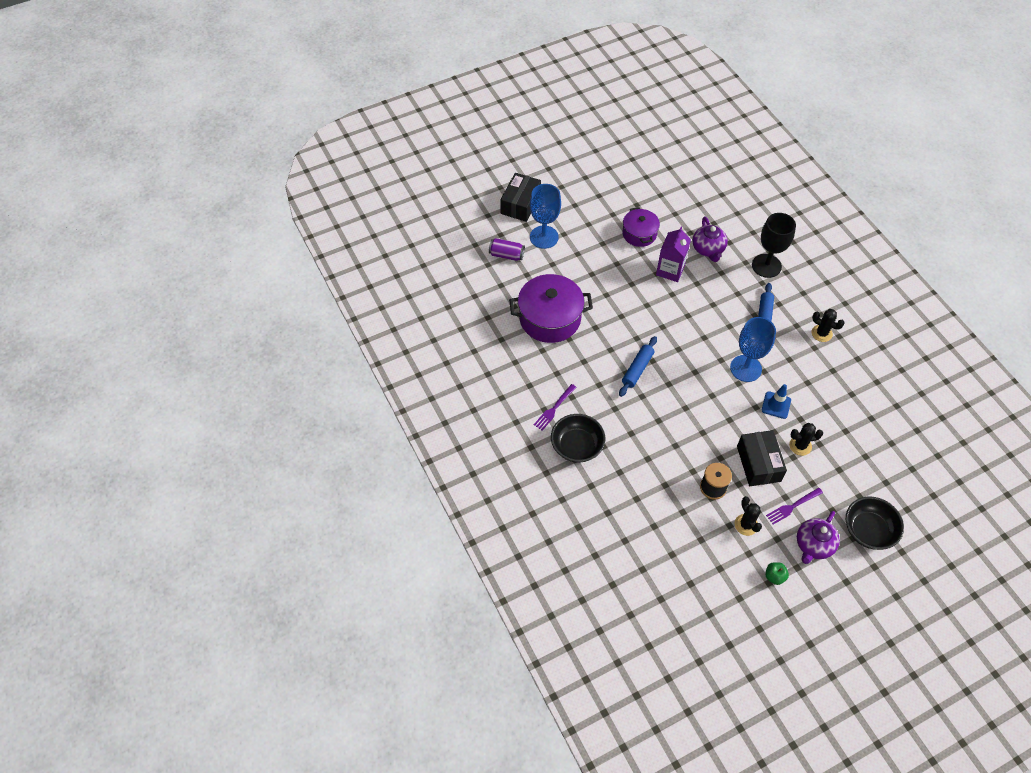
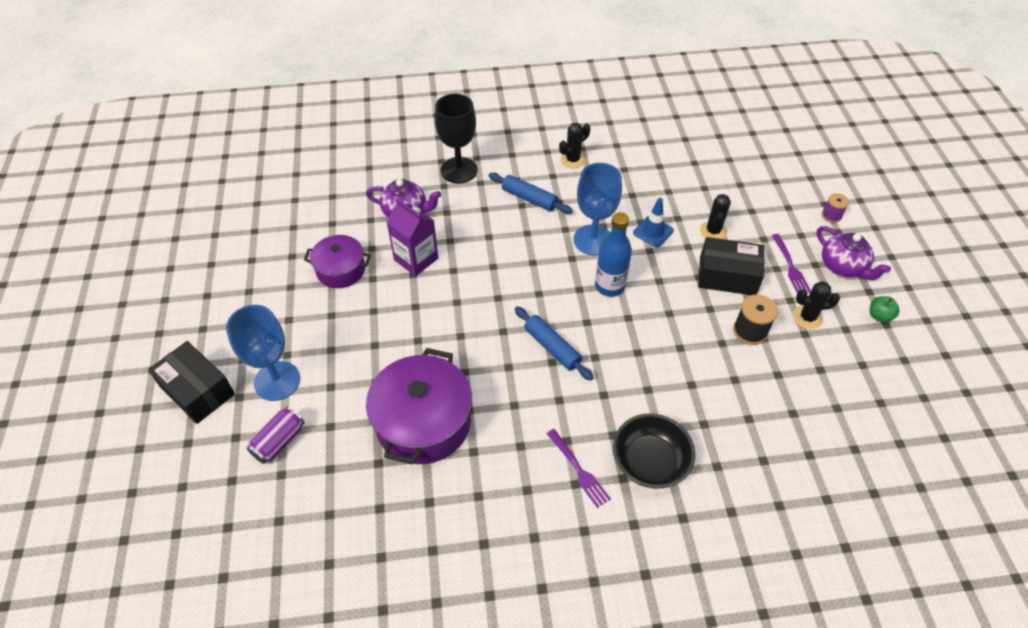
camera: 70 degrees left, 5 degrees down
(707, 389) = (609, 286): none -> blue bottle
(868, 530) = (831, 216): black bowl -> purple spool

